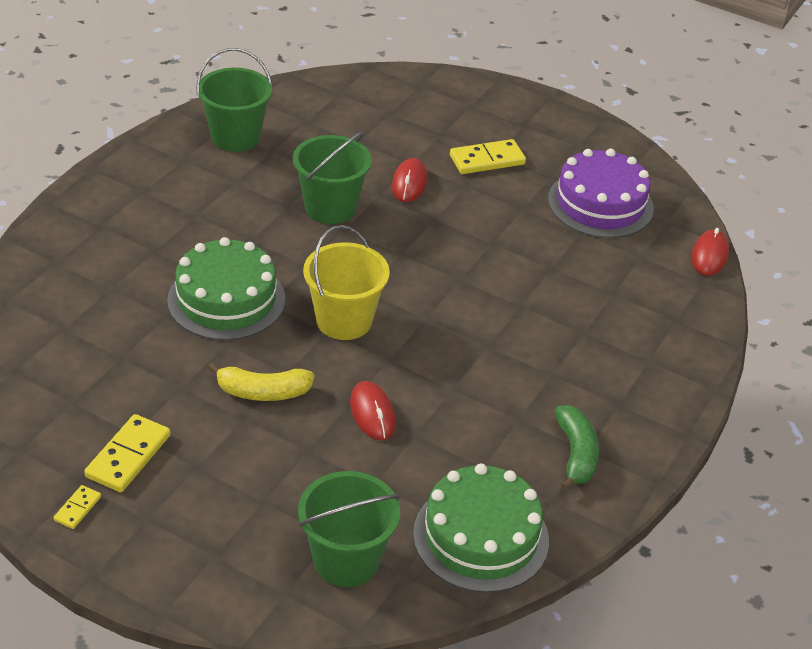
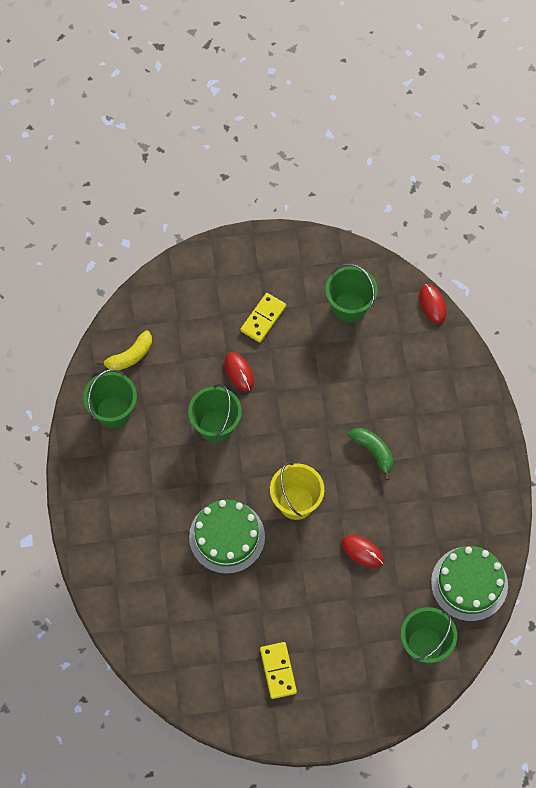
camera: 35 degrees left, 25 degrees up
(78, 508) = (286, 717): yellow domino -> none
(263, 392) = (301, 581): yellow banana -> yellow banana (130, 356)
(575, 454) = (471, 499): green banana -> green banana (373, 451)
(600, 204) = (349, 307): purple cake -> green bucket

